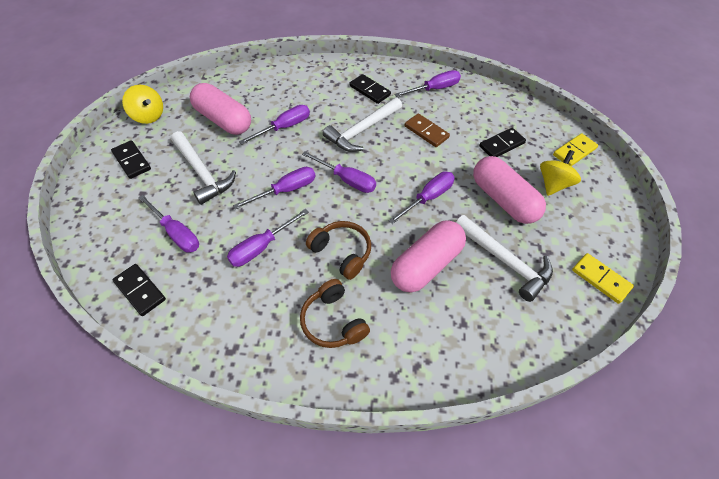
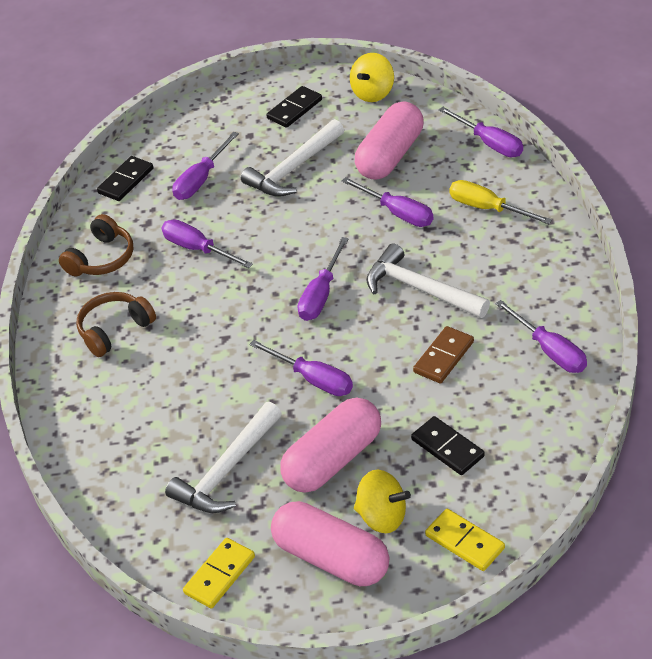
camera: 85 degrees right, 10 degrees down
(286, 190) = (287, 245): purple screwdriver -> purple screwdriver (489, 143)
(303, 87) = (488, 208): none -> yellow screwdriver
(341, 253) = (205, 316): brown headphones -> brown headphones (101, 258)
(370, 90) = (512, 278): black domino -> none
(426, 265) = (204, 394): pink capsule -> pink capsule (331, 558)

